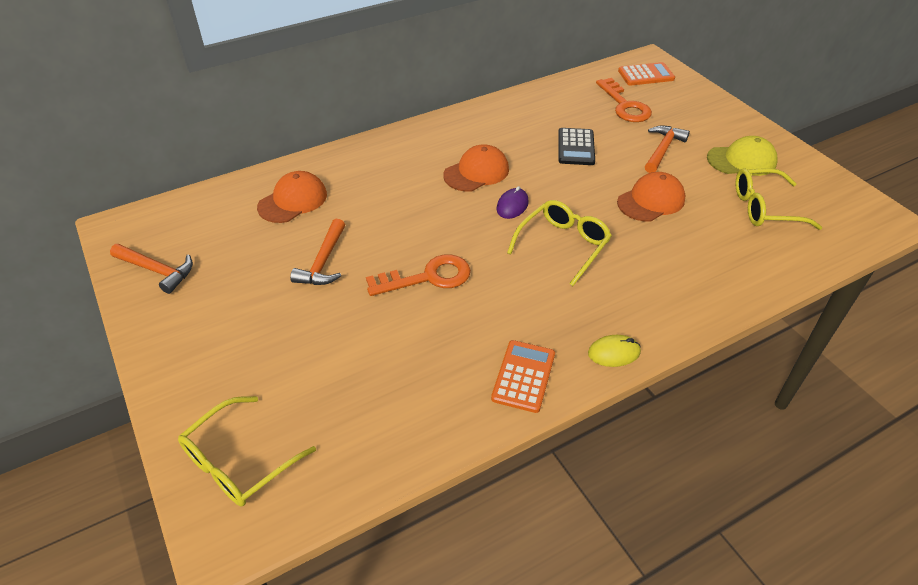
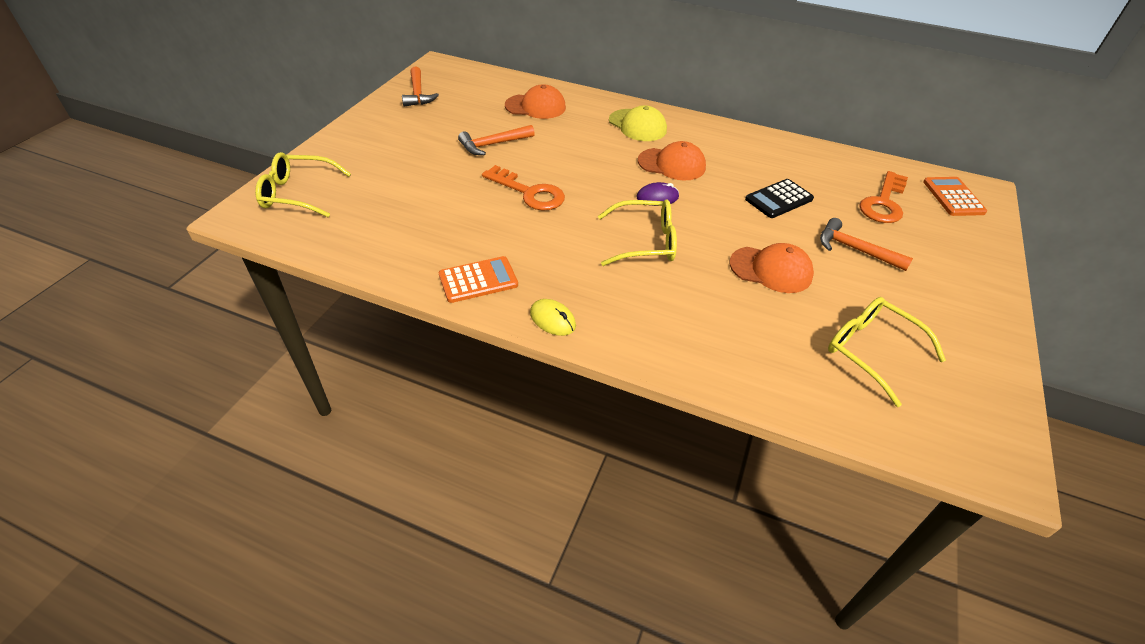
camera: 50 degrees right, 0 degrees up
(646, 75) = (953, 197): orange calculator -> orange calculator turned 135 degrees counterclockwise
(662, 150) = (855, 249): orange hammer -> orange hammer turned 135 degrees counterclockwise
(741, 160) = (923, 308): yellow cap -> yellow cap (637, 125)

